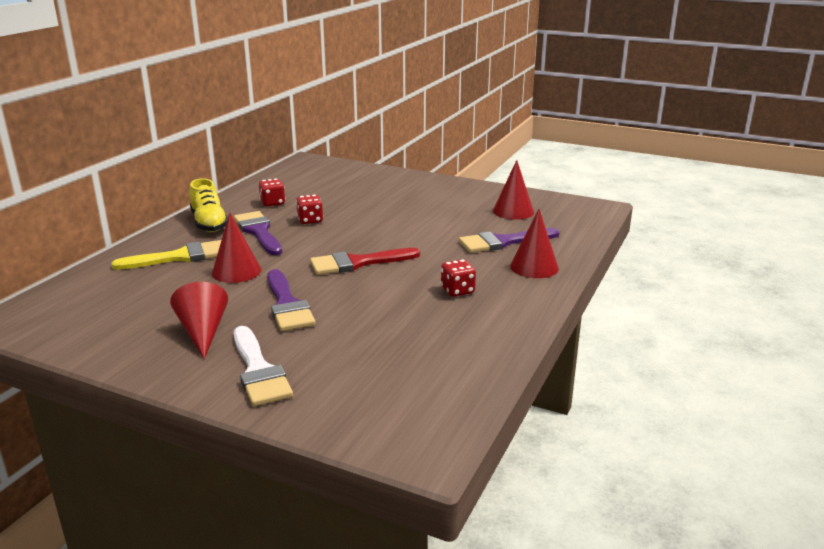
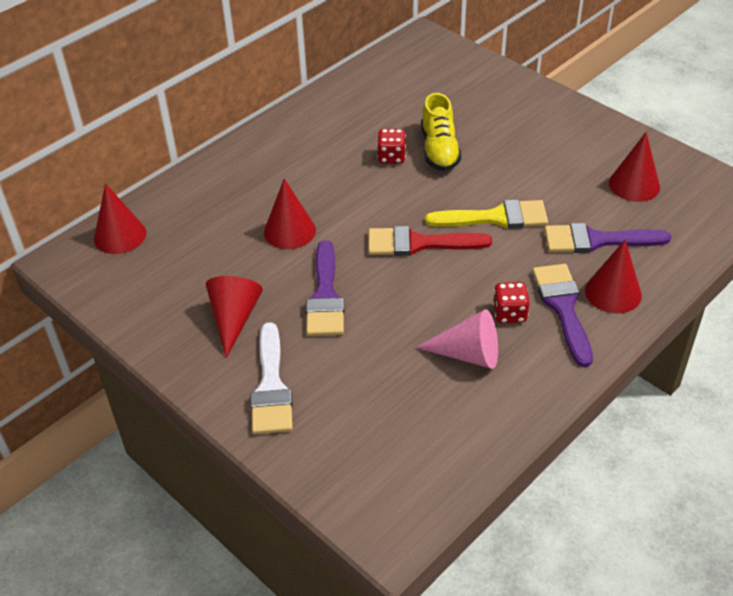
camera: 20 degrees right, 20 degrees up
(65, 296) = (120, 235): none -> red cone
(180, 257) = (239, 195): yellow brush -> yellow brush (496, 217)
(209, 223) = (282, 142): yellow shoe -> yellow shoe (439, 150)
(258, 232) = (330, 167): purple brush -> purple brush (563, 307)
(272, 203) = (360, 116): red dice -> none
(435, 319) = (468, 354): none -> pink cone

